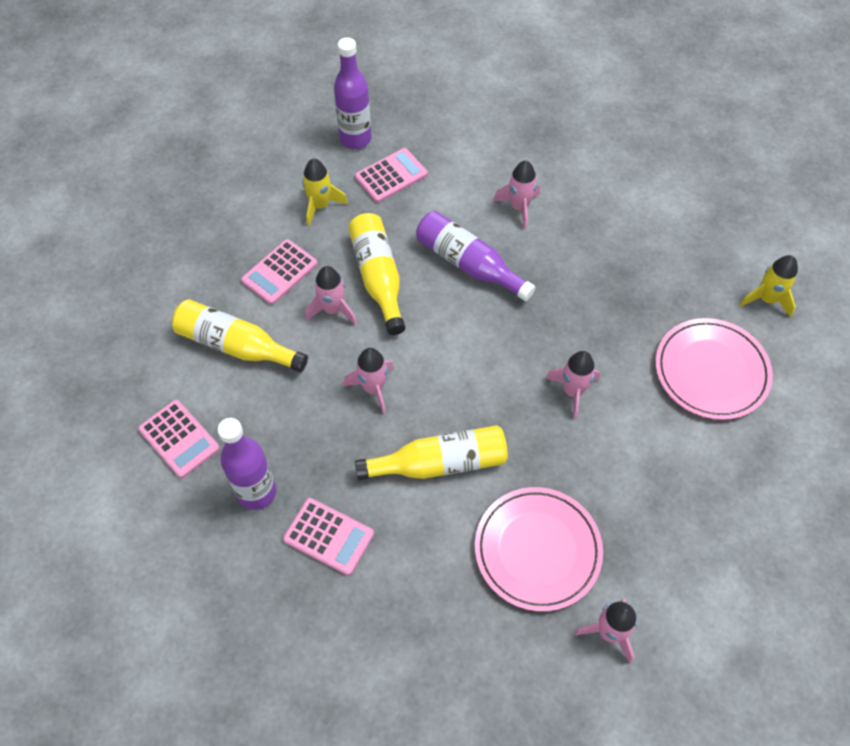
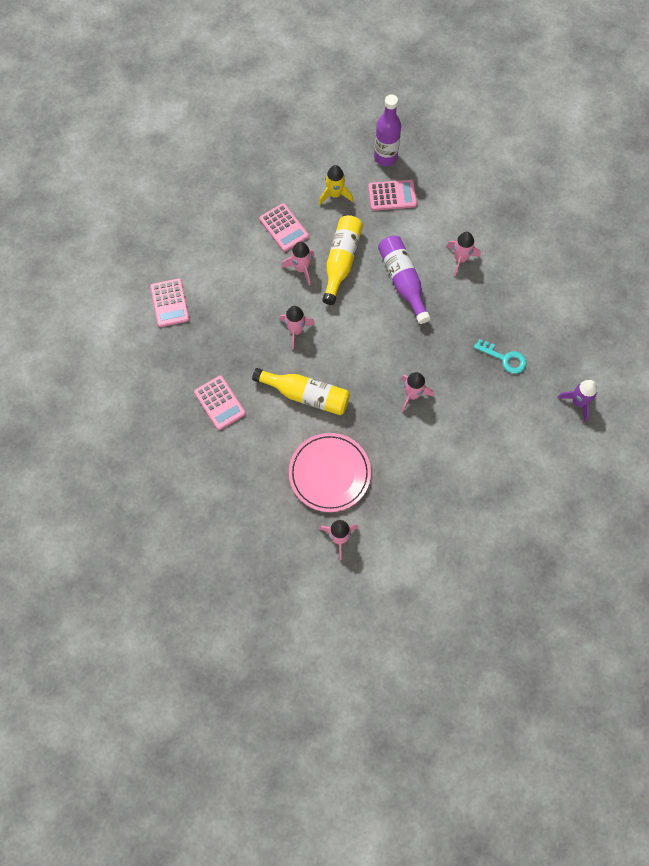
camera: 30 degrees right, 10 degrees up
(236, 345) = (232, 262): yellow bottle -> none
(257, 492) = (195, 357): purple bottle -> none
(279, 272) = (284, 228): pink calculator -> pink calculator turned 105 degrees counterclockwise
(649, 292) = (504, 358): none -> turquoise key
(711, 371) = (507, 428): pink plate -> none
(767, 299) = (578, 402): yellow rocket -> purple rocket

